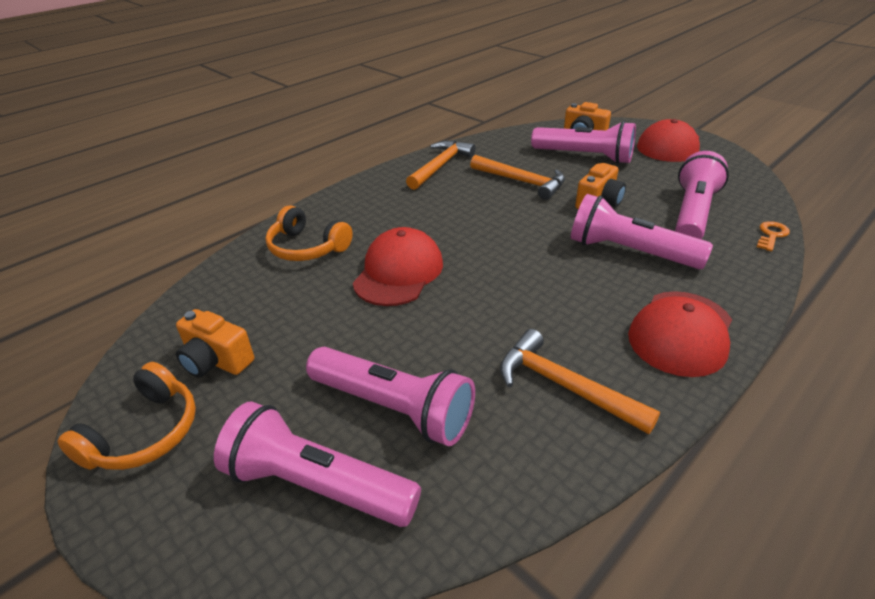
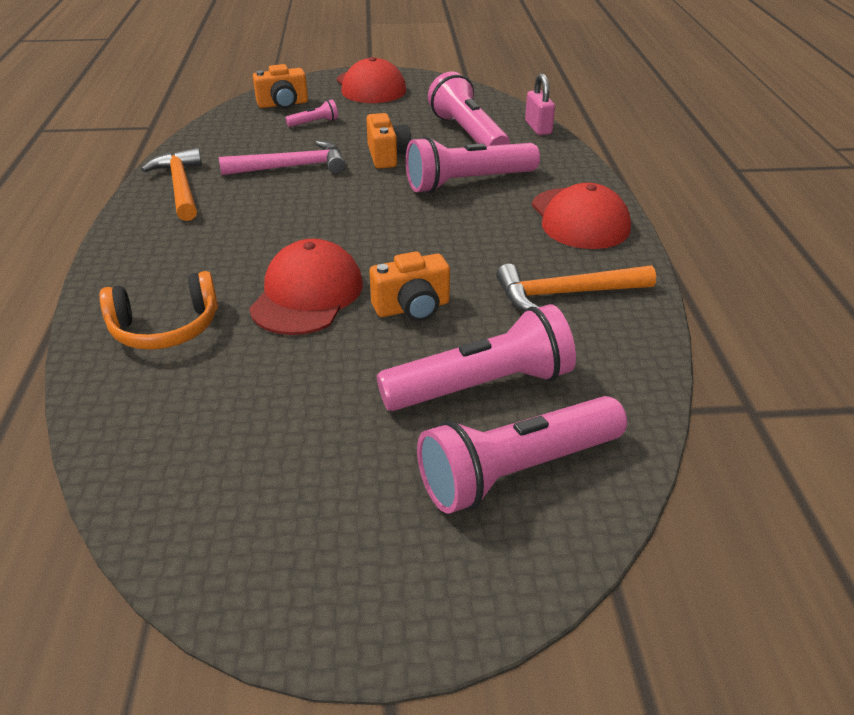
camera: 50 degrees left, 0 degrees up
(144, 433) = (300, 569): orange headphones -> none
(216, 361) = (259, 471): orange camera -> orange camera (412, 308)
(398, 272) = (307, 295): red cap -> red cap turned 45 degrees clockwise
(522, 181) = (292, 167): orange hammer -> pink hammer
(584, 156) = (314, 123): pink flashlight -> pink flashlight, size x0.44
(771, 235) = (538, 128): orange key -> pink padlock

